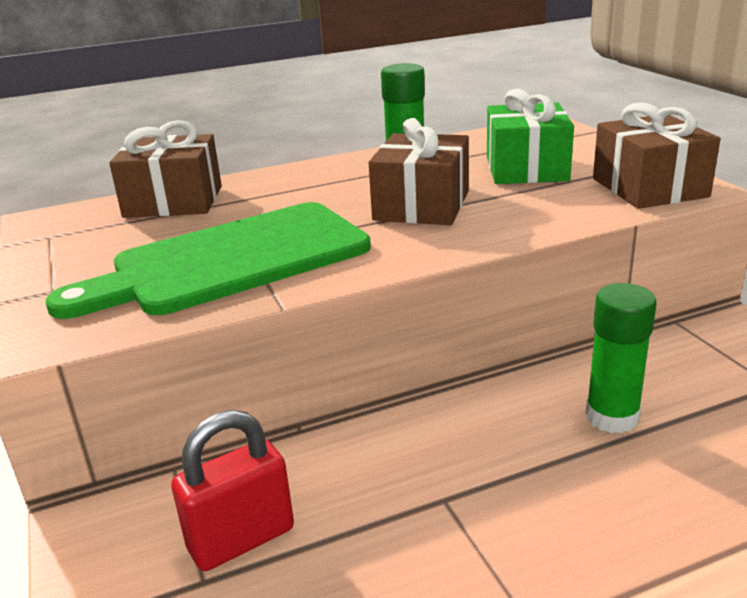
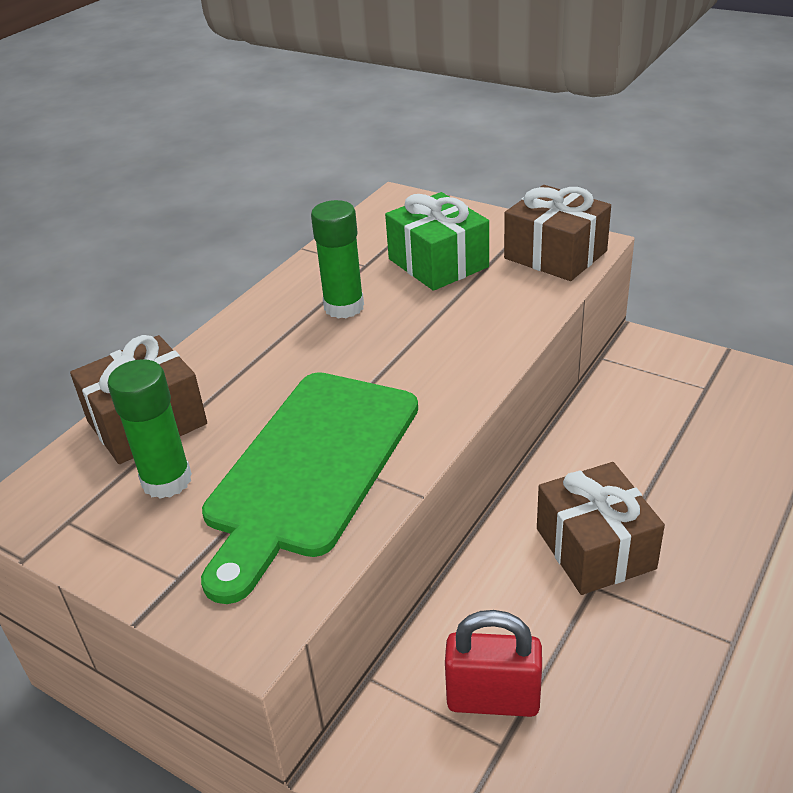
camera: 35 degrees left, 10 degrees up
(241, 539) = (493, 699): red padlock -> red padlock turned 75 degrees clockwise
(422, 205) = (401, 338): brown gift -> brown gift (595, 548)
(612, 417) = (635, 462): green glue stick -> green glue stick (167, 480)

